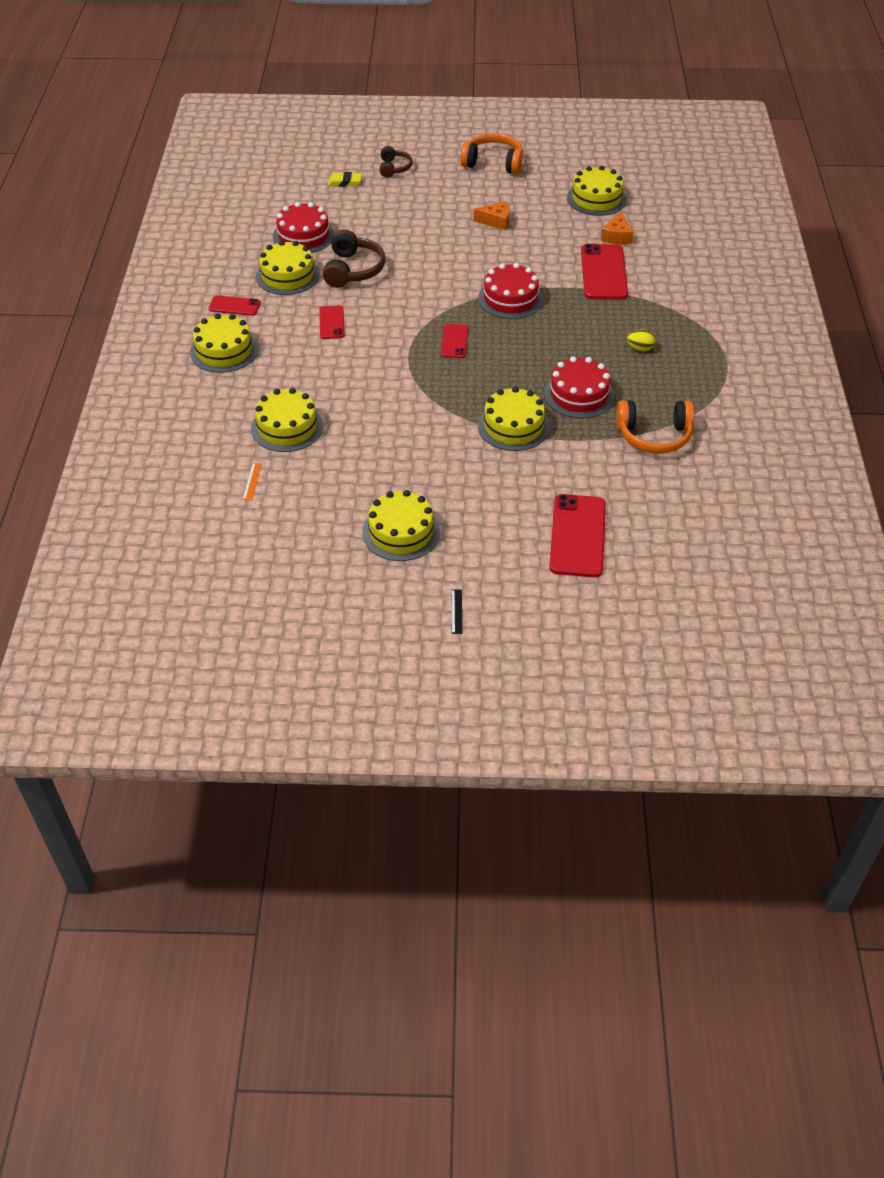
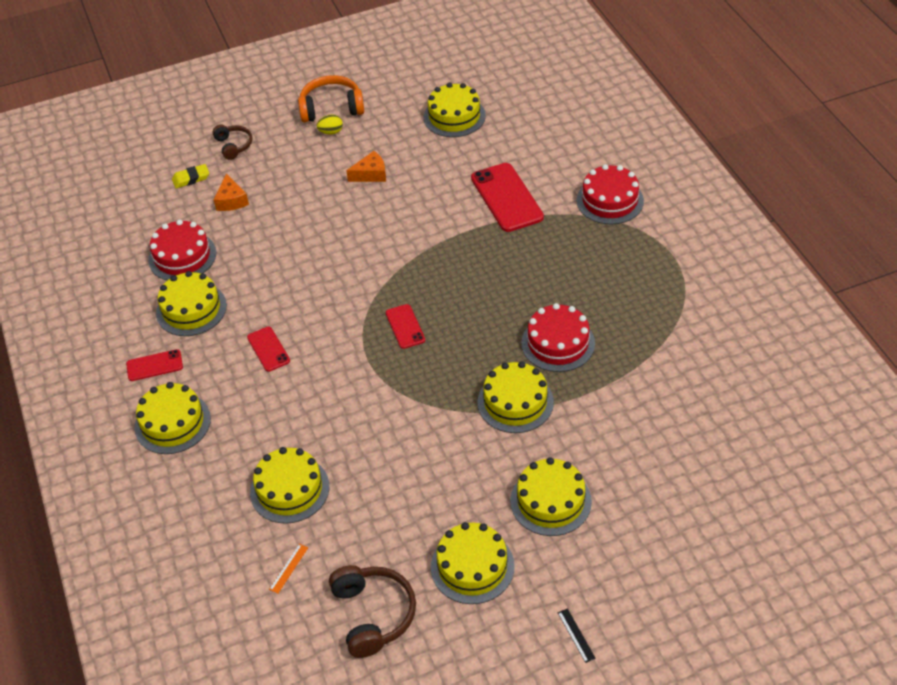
camera: 20 degrees left, 0 degrees up
(252, 481) = (288, 568): orange ruler -> orange ruler turned 45 degrees clockwise
(353, 270) = (256, 279): brown headphones -> brown headphones (373, 615)
(497, 508) = (550, 501): none -> yellow cake
(510, 298) = (433, 258): red cake -> red cake (610, 200)
(578, 536) = (643, 502): red phone -> none
(617, 236) = (497, 153): orange cheese -> orange cheese (231, 200)
(640, 348) = (587, 271): yellow egg -> yellow egg (331, 132)
(654, 435) = (652, 363): orange headphones -> none

